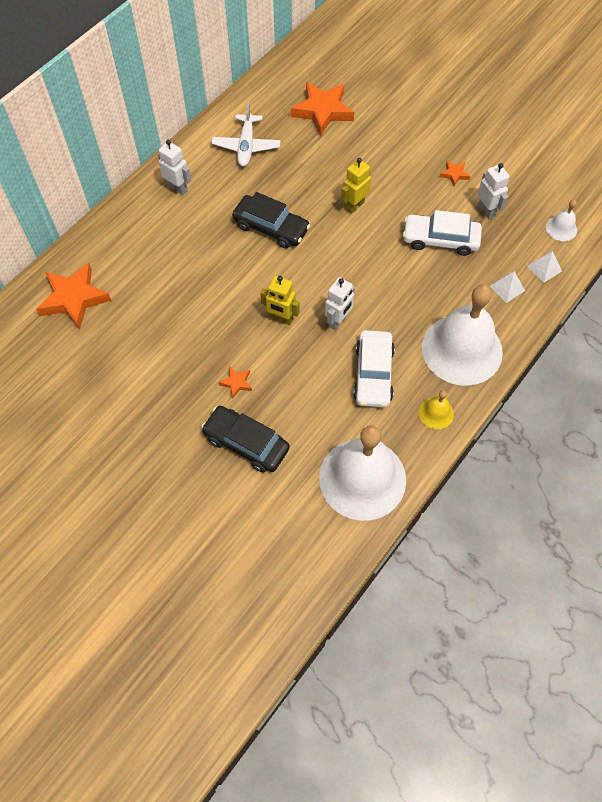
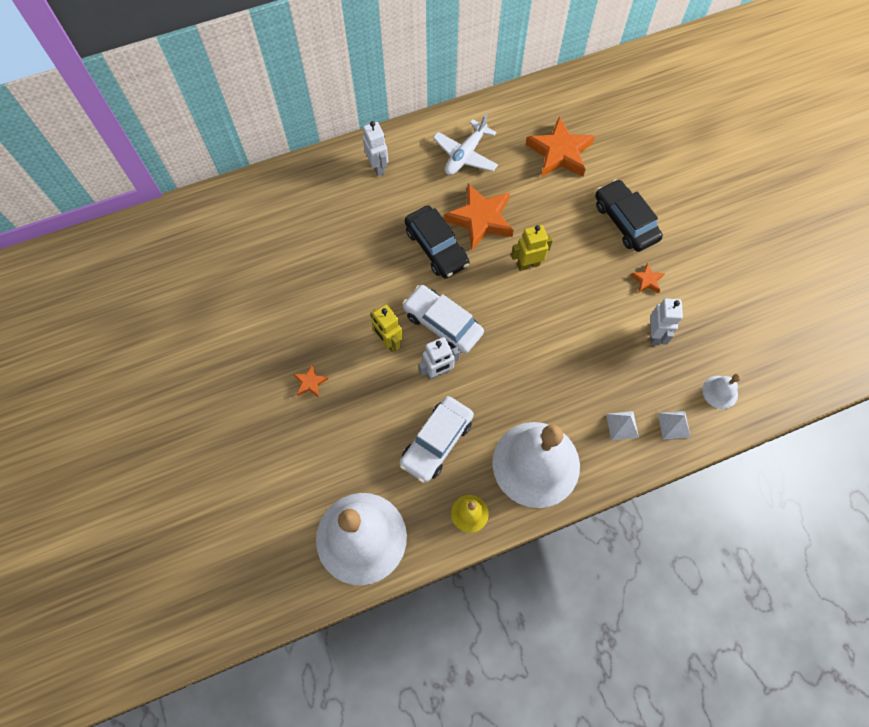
camera: 30 degrees right, 5 degrees up
(74, 298) = (225, 229): orange star -> orange star (480, 219)
(246, 443) = (282, 444): black car -> black car (625, 221)
(440, 239) = (589, 341): white car -> white car (442, 324)

